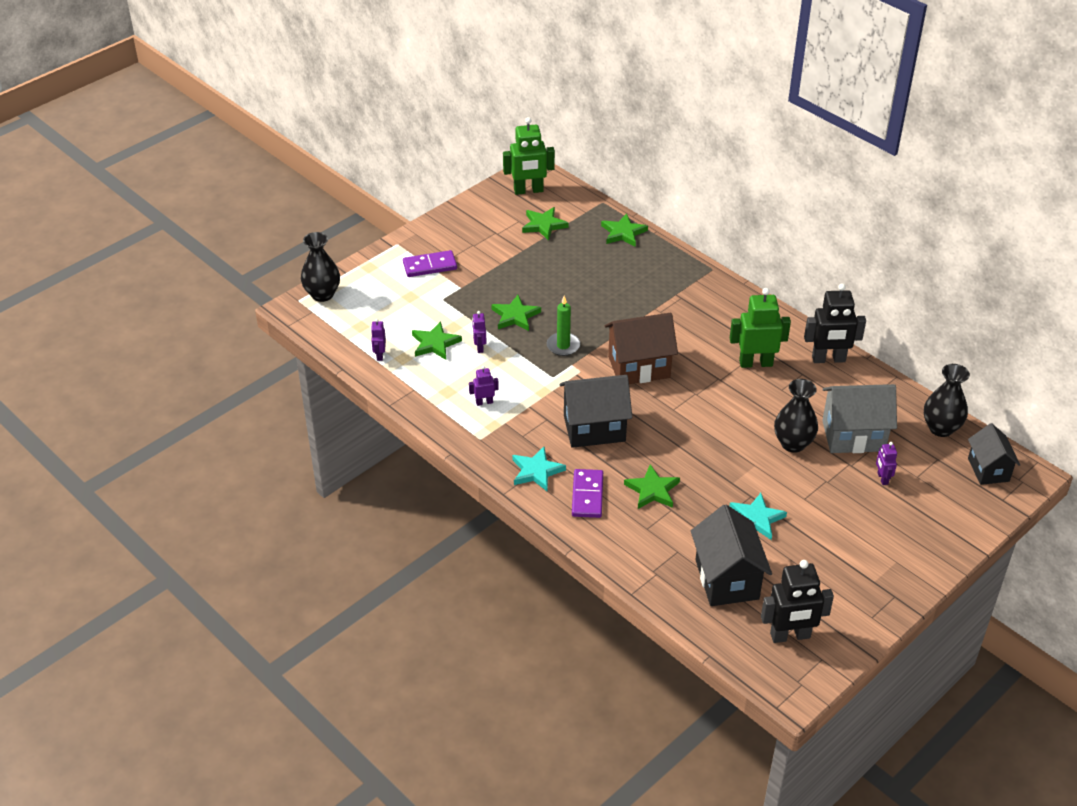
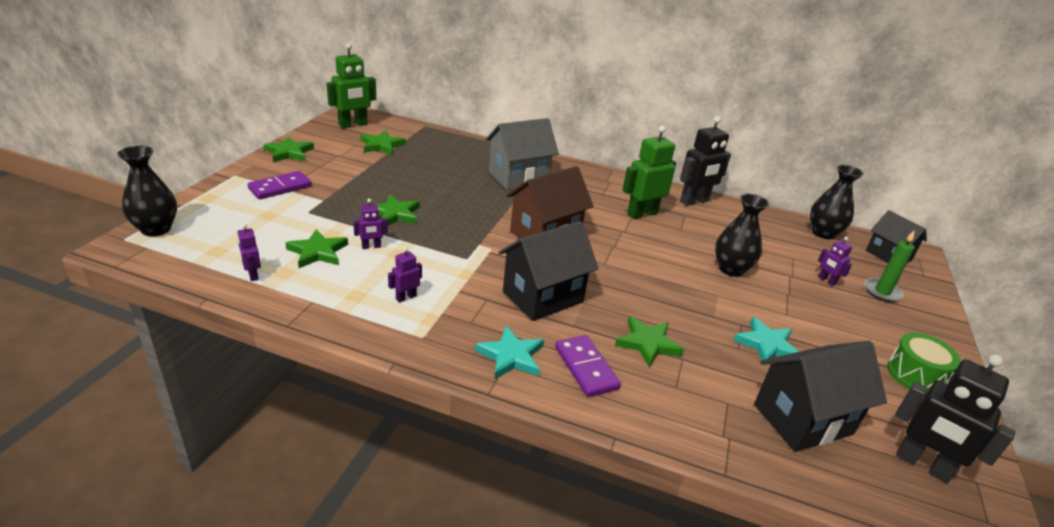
camera: 30 degrees left, 10 degrees down
(479, 347) = (371, 247): purple robot -> purple robot turned 75 degrees counterclockwise
(563, 346) = (459, 230): green candle -> green candle (882, 292)
(623, 233) = (457, 142): green star -> green star (289, 152)
(727, 579) = (802, 419): black house -> black house turned 75 degrees counterclockwise
(790, 636) = (922, 465): black robot -> black robot turned 75 degrees clockwise
(853, 436) = (769, 252): grey house -> grey house (518, 177)
(867, 579) = (915, 375): none -> green drum

